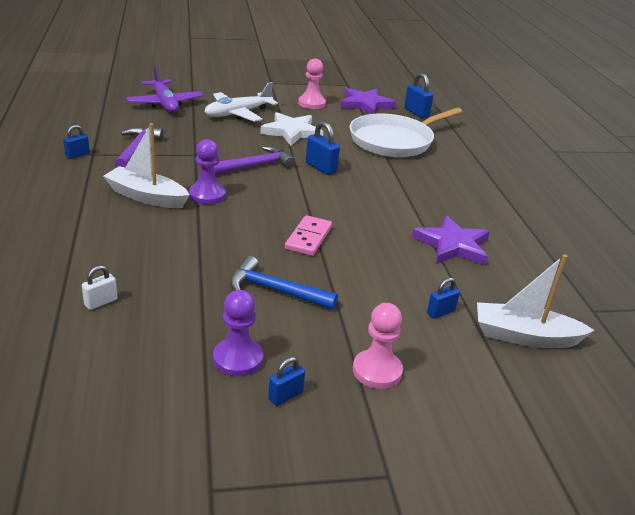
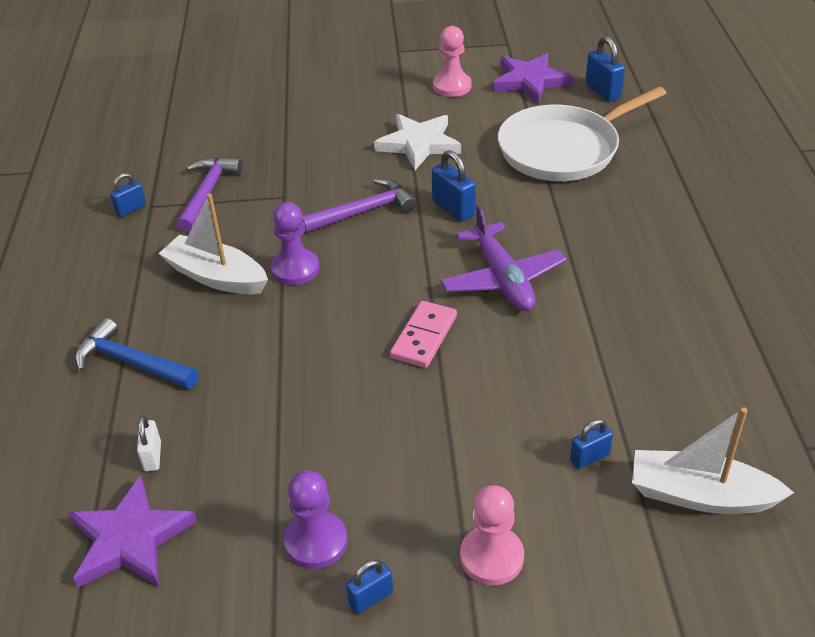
camera: 10 degrees right, 10 degrees up
(101, 302) = (152, 456): white padlock -> white padlock turned 60 degrees counterclockwise
(165, 104) = (248, 105): purple plane -> purple plane (502, 279)
(238, 114) = (346, 115): white plane -> none
(275, 290) = (372, 429): blue hammer -> blue hammer (132, 362)
(453, 245) = (622, 339): purple star -> purple star (130, 539)

